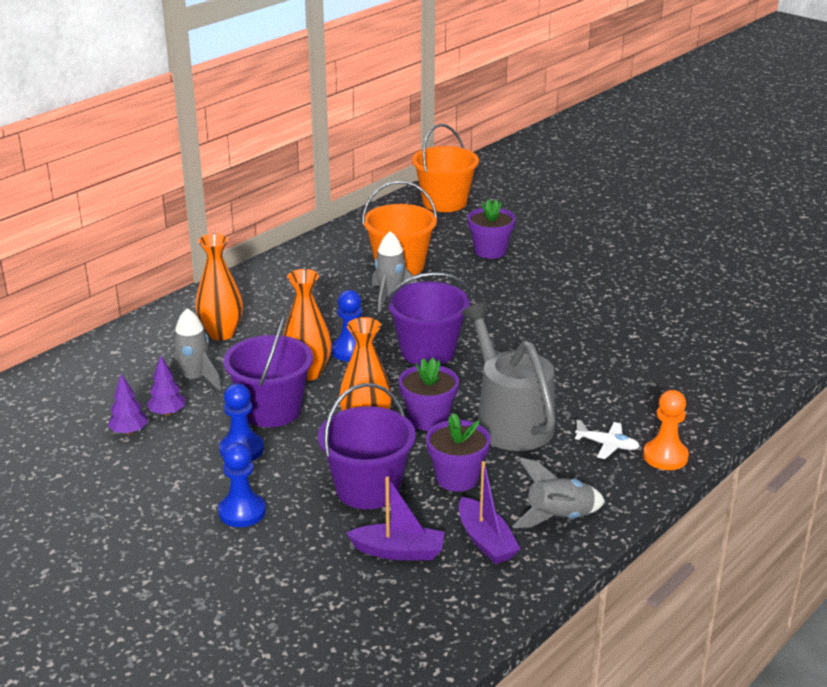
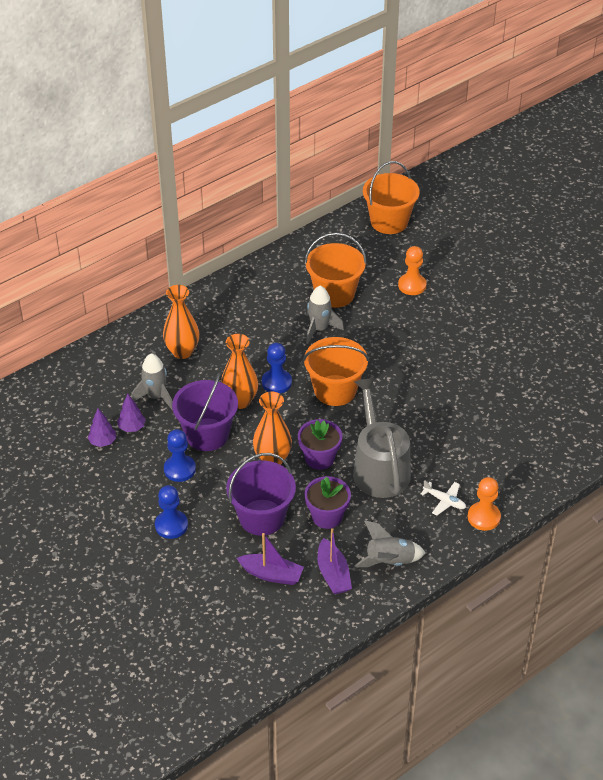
camera: 10 degrees right, 15 degrees up
(428, 351) = (335, 390): purple bucket -> orange bucket
(490, 251) = (412, 285): purple flower pot -> orange pawn

